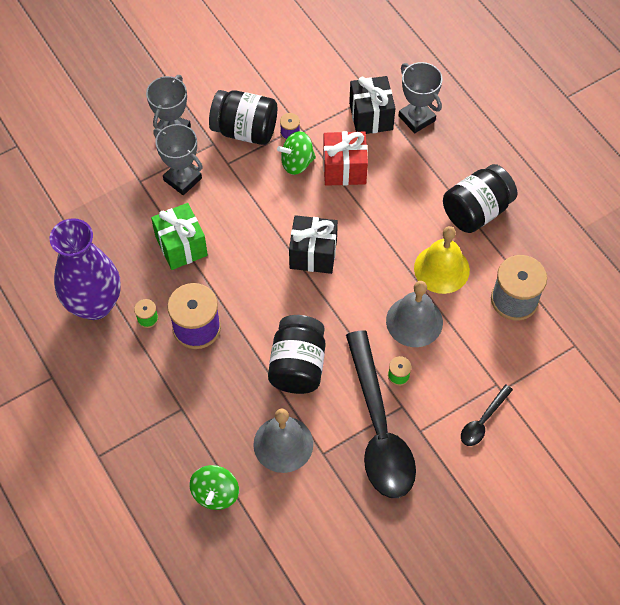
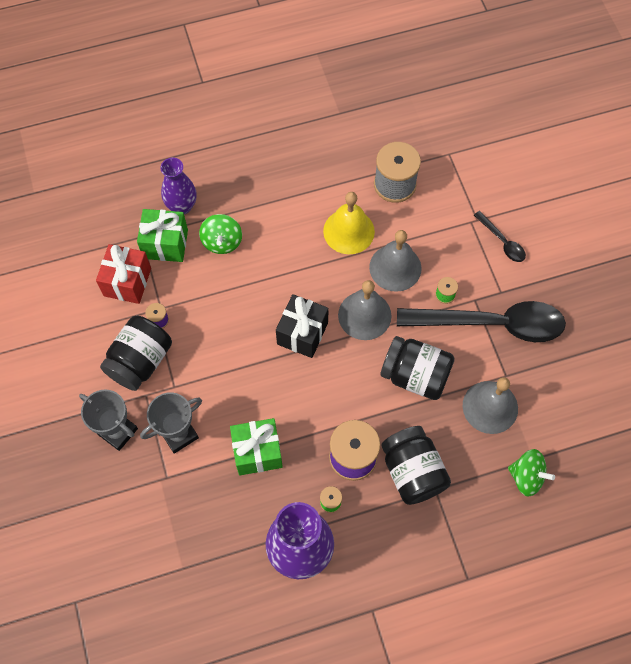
camera: 75 degrees left, 5 degrees up
(297, 162) = (195, 322): green spinning top -> green spinning top (222, 242)
(344, 169) = (217, 282): red gift -> red gift (127, 282)
(350, 304) = (364, 315): none -> grey bell
(371, 116) = (165, 244): black gift -> green gift
(416, 118) = (182, 206): grey trophy -> purple vase
(476, 211) = (298, 187): black jar -> black jar (412, 472)

